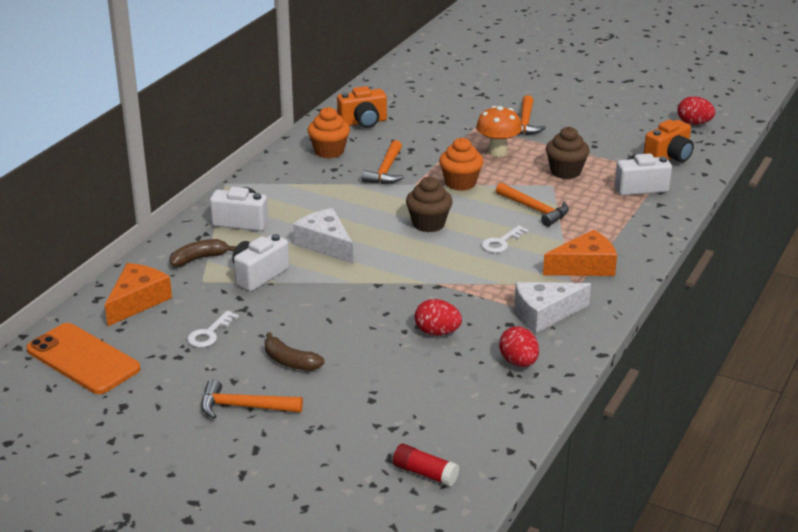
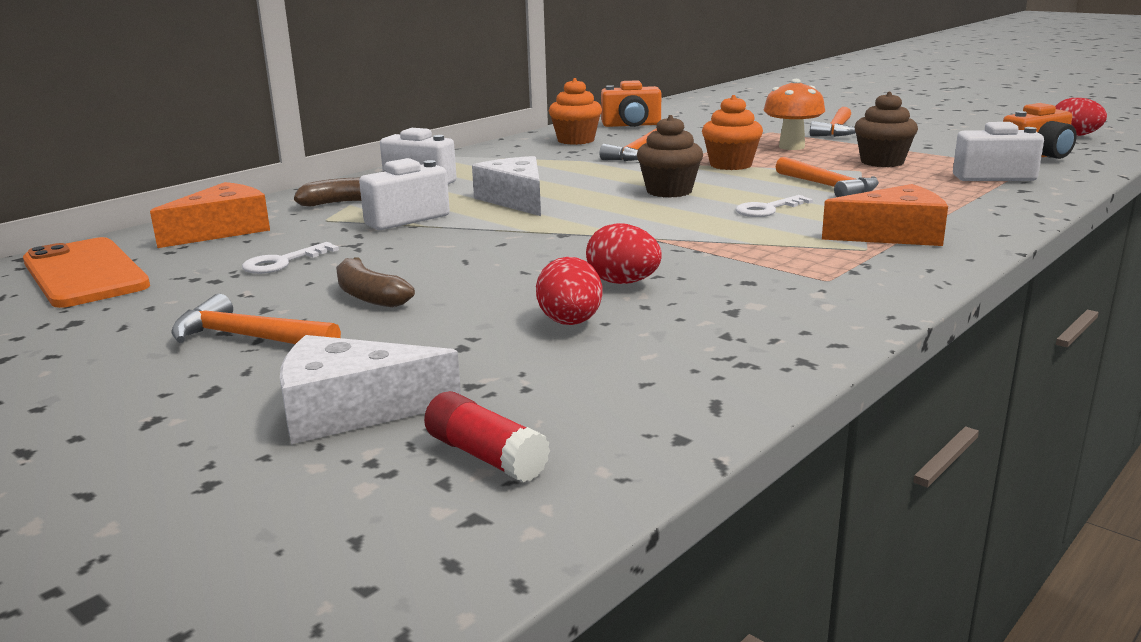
camera: 15 degrees right, 10 degrees down
(518, 362) = (746, 323): red egg -> red egg (570, 323)
(544, 314) = (812, 275): white cheese -> white cheese (351, 411)

